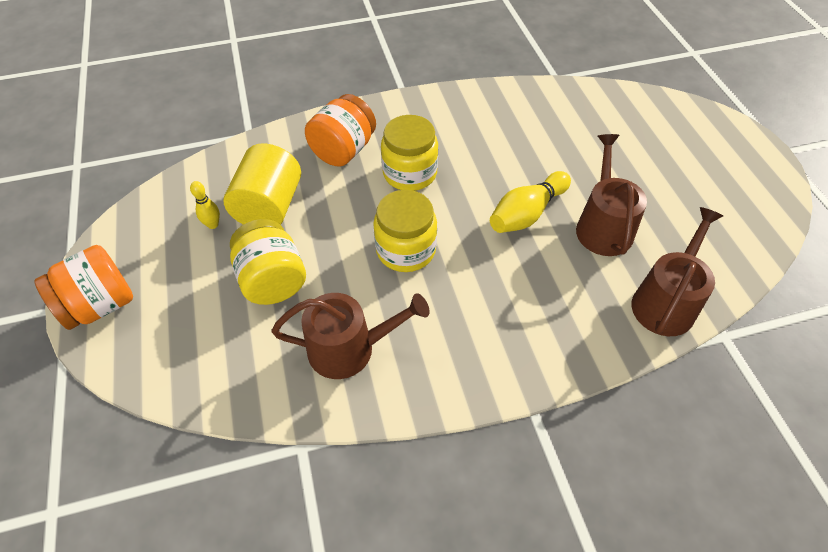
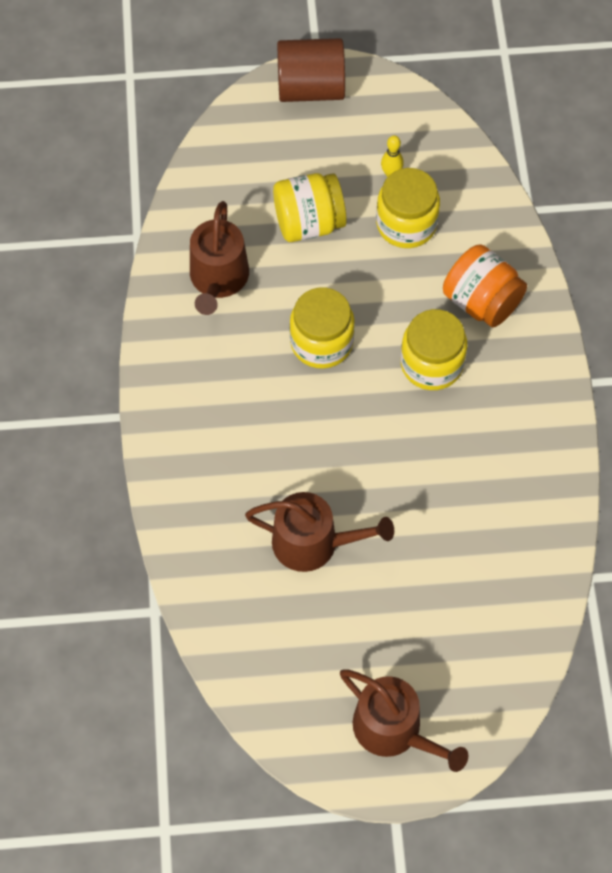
camera: 100 degrees right, 10 degrees up
(100, 305) = (310, 88): orange jar -> brown cylinder
(269, 207) = (406, 224): yellow cylinder -> yellow jar
(527, 213) = (347, 470): yellow bowling pin -> none
(665, 302) = (203, 568): brown watering can -> brown watering can (394, 730)

